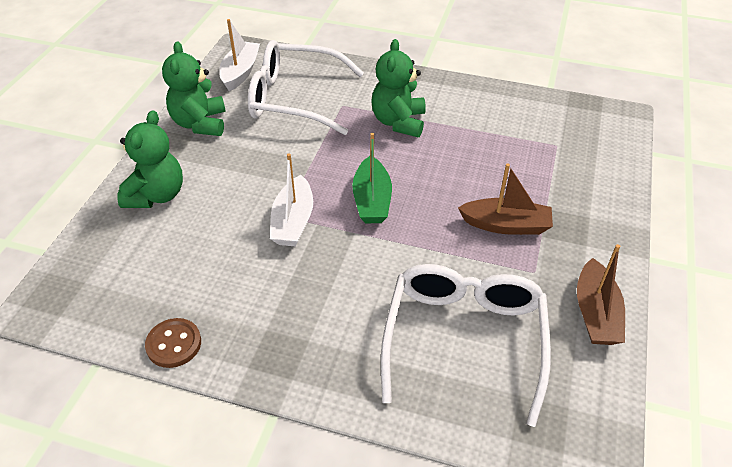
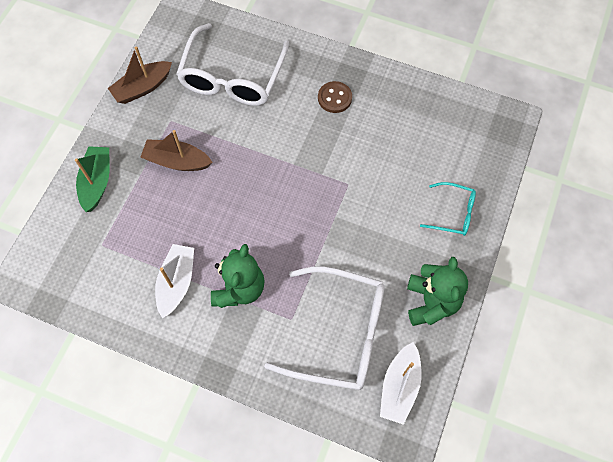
camera: 175 degrees left, 20 degrees up
(156, 195) = (453, 213): green teddy bear -> turquoise glasses
(174, 344) = (415, 88): brown button -> brown button (334, 98)
(293, 221) = (340, 177): white boat -> white boat (176, 282)
(372, 200) = (276, 194): green boat -> green boat (97, 182)
(595, 313) = (142, 88): brown boat -> brown boat turned 135 degrees counterclockwise

